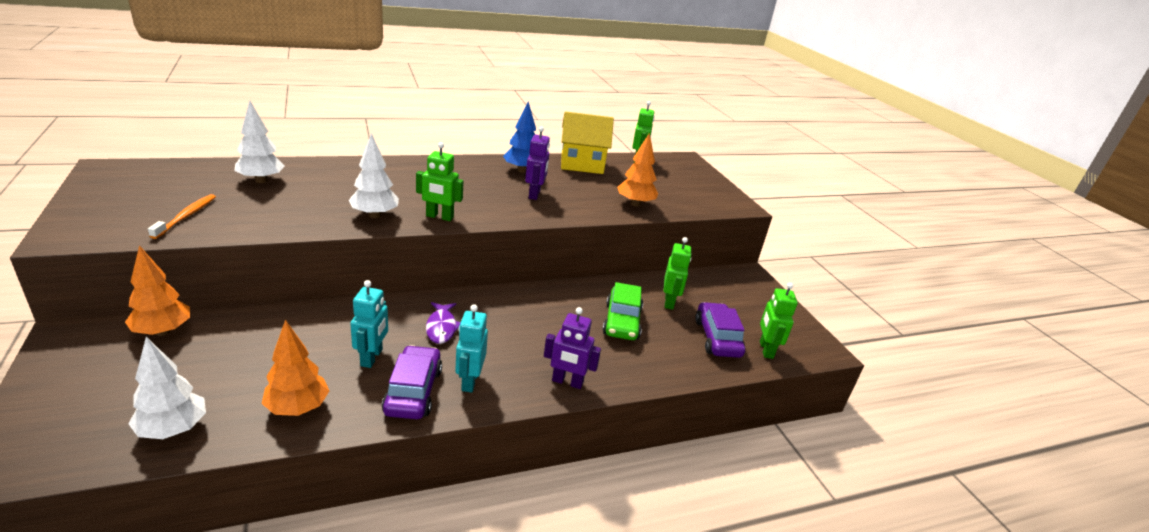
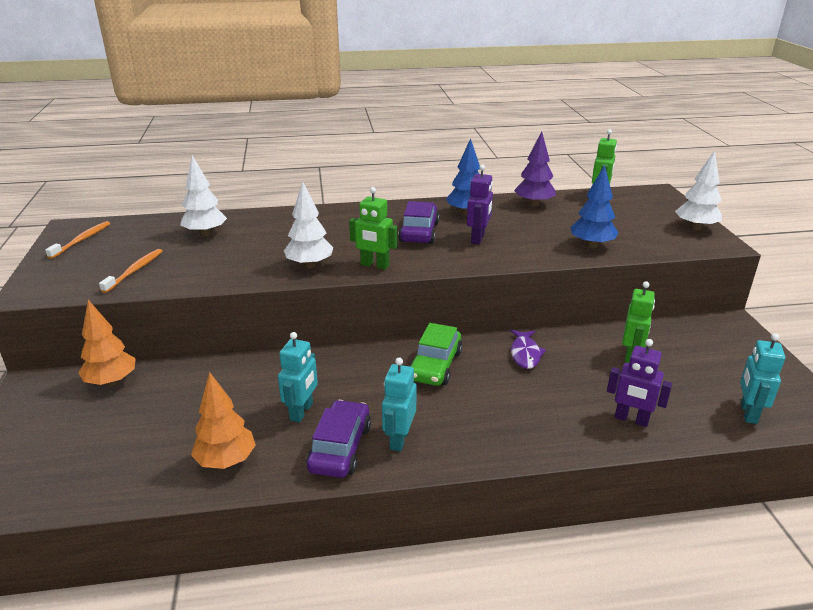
camera: 15 degrees right, 0 degrees up
(120, 182) = (82, 240): none -> orange toothbrush
(173, 429) = (112, 477): white tree -> white tree (695, 228)
(441, 327) = (374, 381): purple fish -> purple fish (525, 354)
(567, 382) = (505, 444): purple robot -> purple robot (631, 419)
(582, 165) = (534, 204): yellow house -> purple tree
(622, 321) = (573, 377): green car -> green car (435, 365)
(635, 204) = (591, 245): orange tree -> blue tree
(717, 338) = (687, 398): purple car -> purple car (419, 232)
(765, 350) = (748, 413): green robot -> turquoise robot

